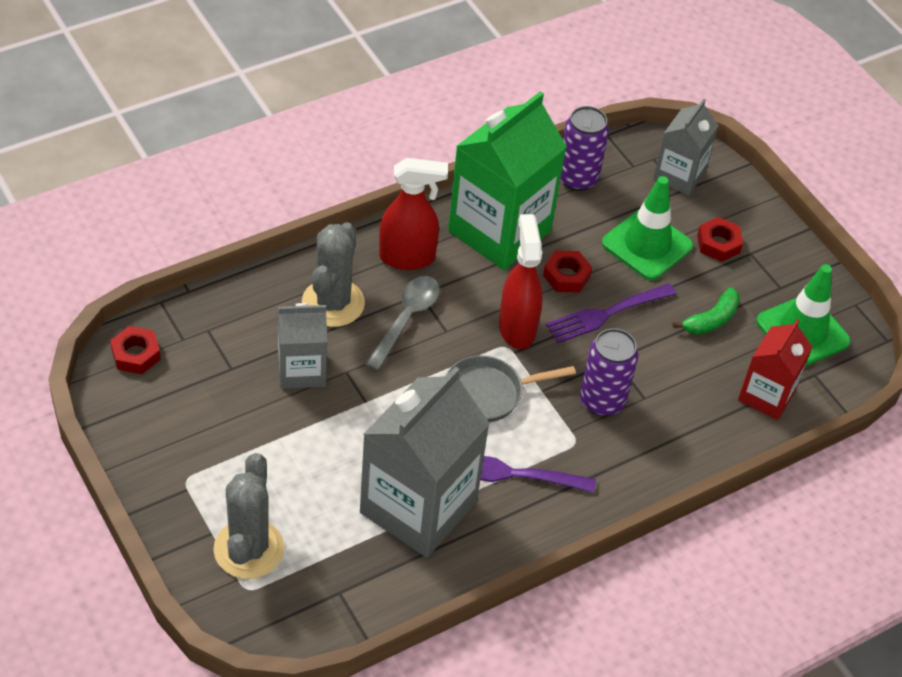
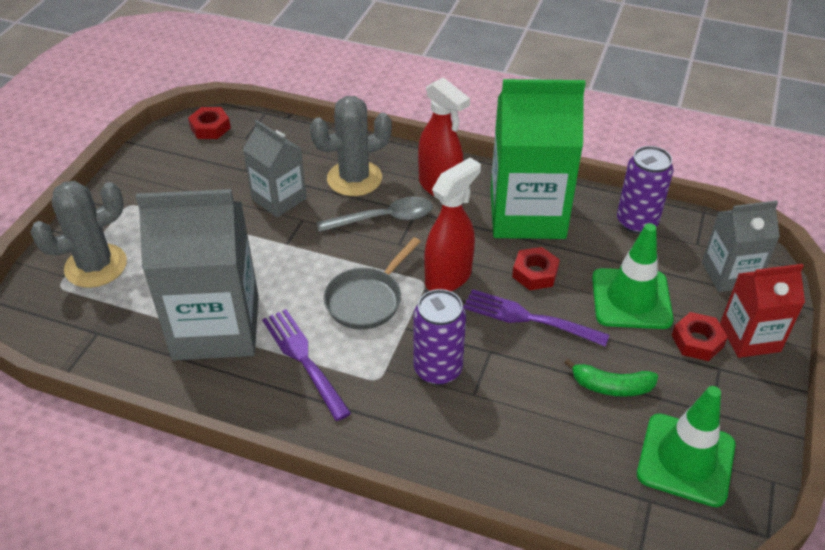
camera: 55 degrees right, 5 degrees down
(488, 393) = (367, 300): grey pan -> grey pan turned 90 degrees counterclockwise
(766, 395) = (579, 478): red carton -> red carton (749, 337)

